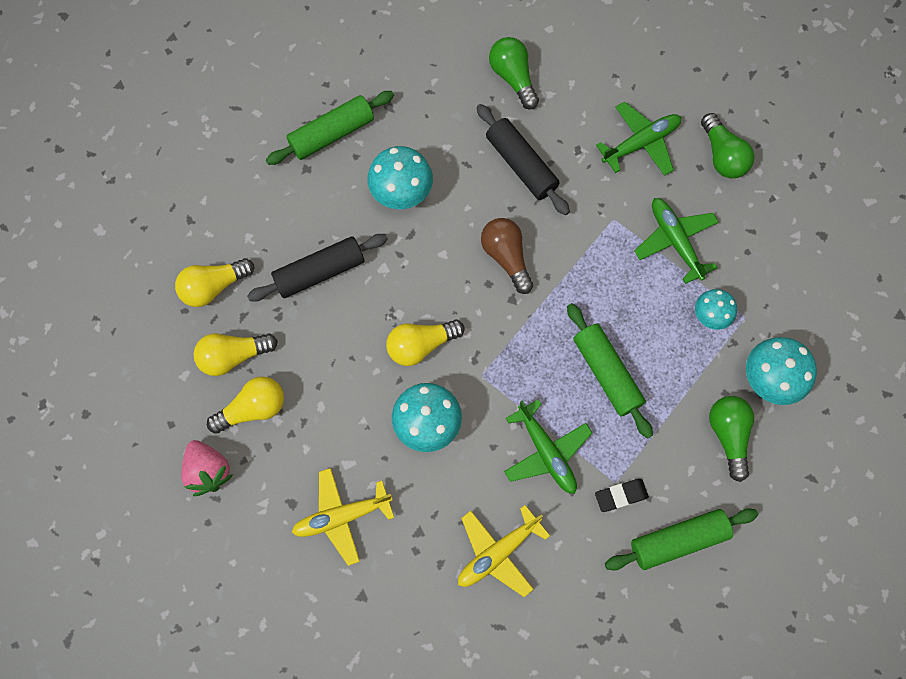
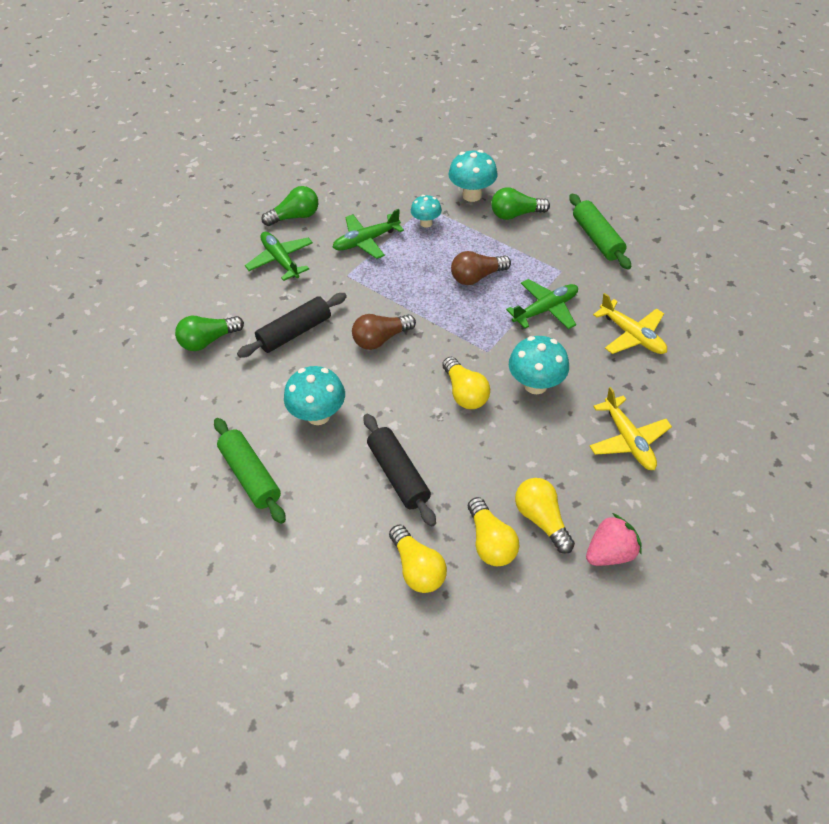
camera: 90 degrees left, 20 degrees down
(606, 373) = (477, 277): green rolling pin -> brown light bulb
(621, 496) = (571, 268): black eraser -> none

